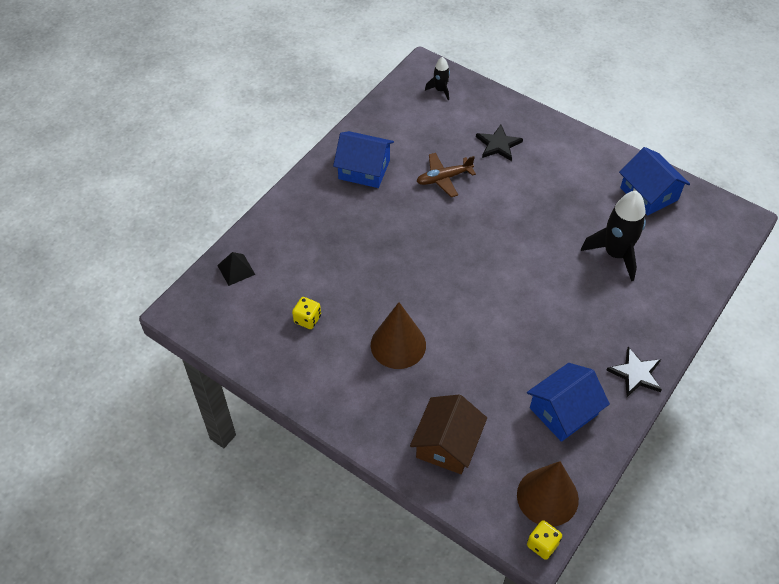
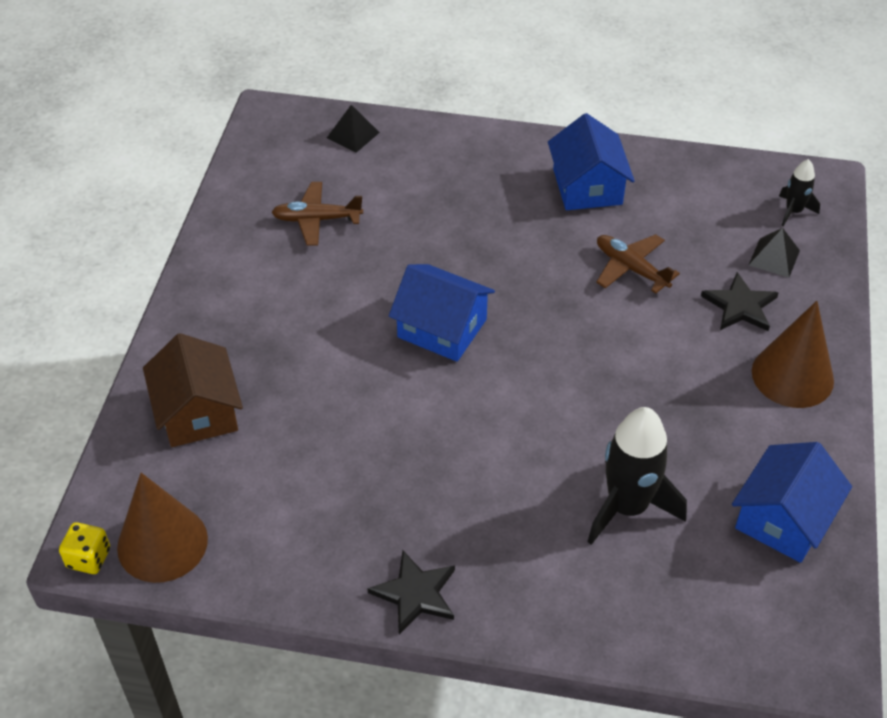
camera: 65 degrees right, 5 degrees down
(307, 319) = (316, 219): yellow dice -> brown plane
(398, 344) = (324, 314): brown cone -> brown cone (792, 375)
(447, 444) = (197, 412): brown house -> brown house turned 75 degrees clockwise
(470, 114) = (774, 257): none -> black pyramid
(563, 411) = (306, 522): blue house -> blue house (442, 328)

